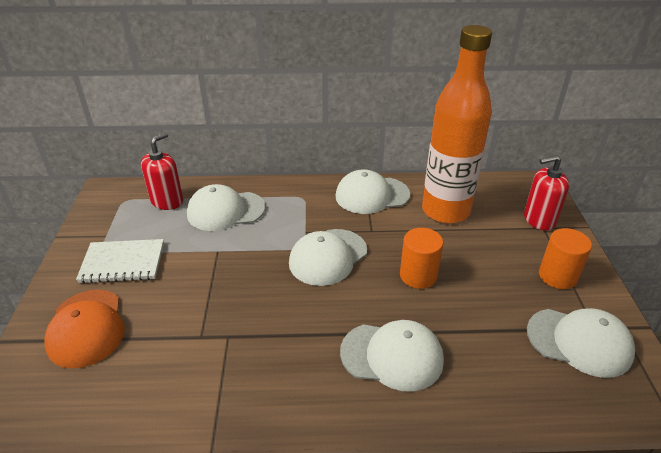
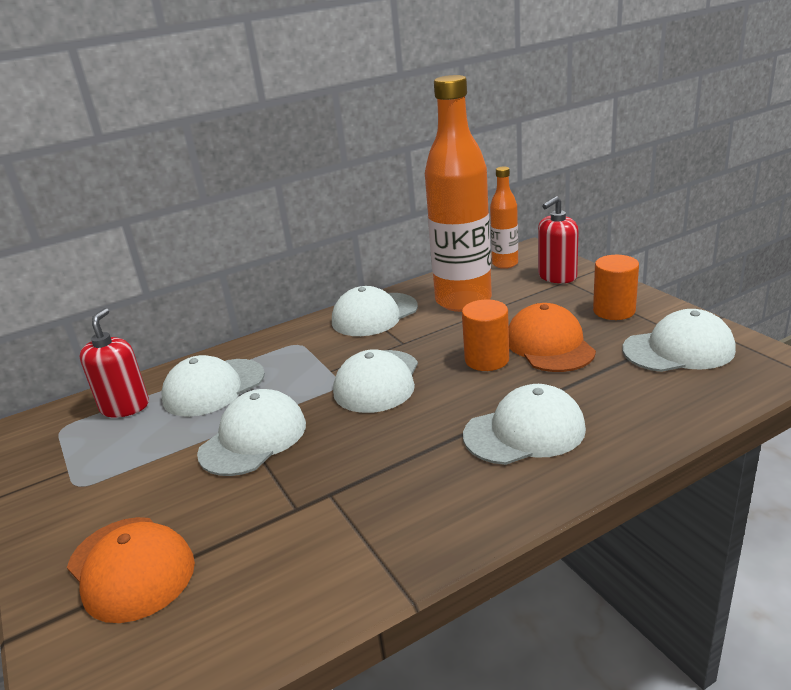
camera: 25 degrees left, 10 degrees down
(123, 263) = (120, 486): white notebook -> none
(218, 265) = (253, 438): none -> white cap
(476, 285) = (549, 345): none -> orange cap
(507, 188) = (505, 264): none -> orange bottle

